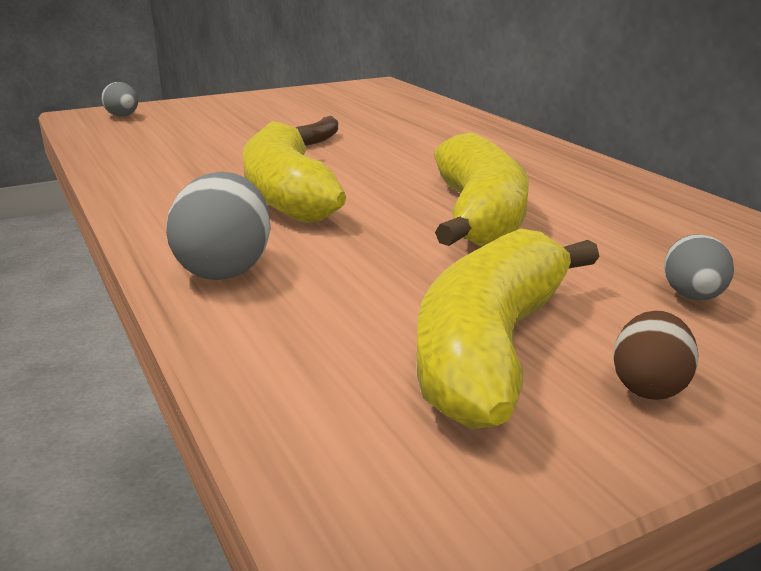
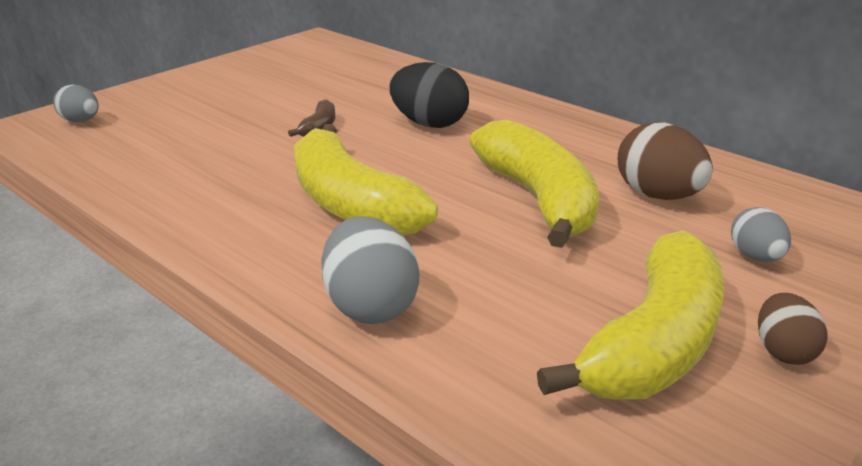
camera: 20 degrees left, 5 degrees up
(423, 148) = (429, 124): none -> black egg
(490, 349) = (653, 343): yellow banana -> yellow banana turned 150 degrees counterclockwise
(619, 230) = (658, 195): none -> brown egg

